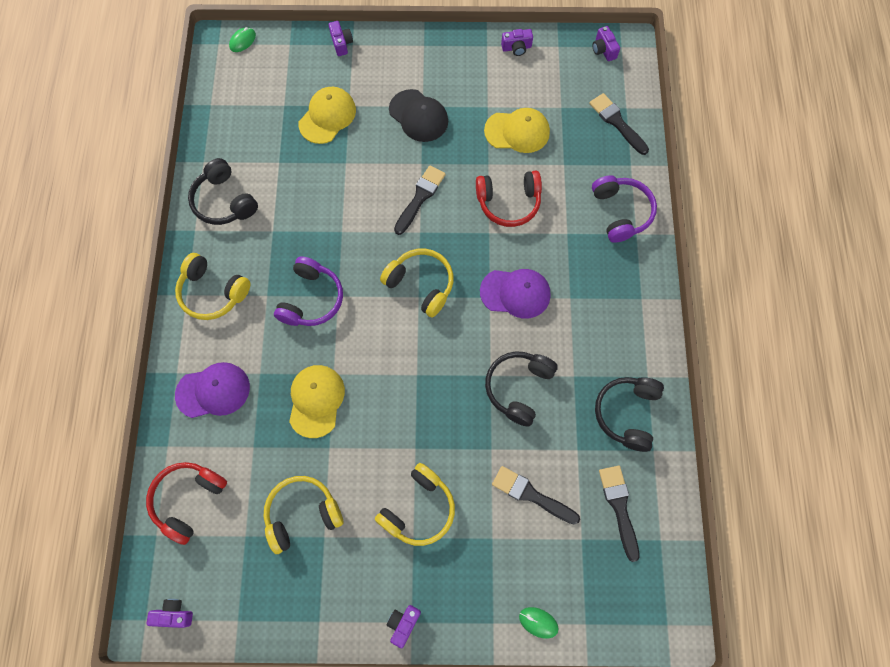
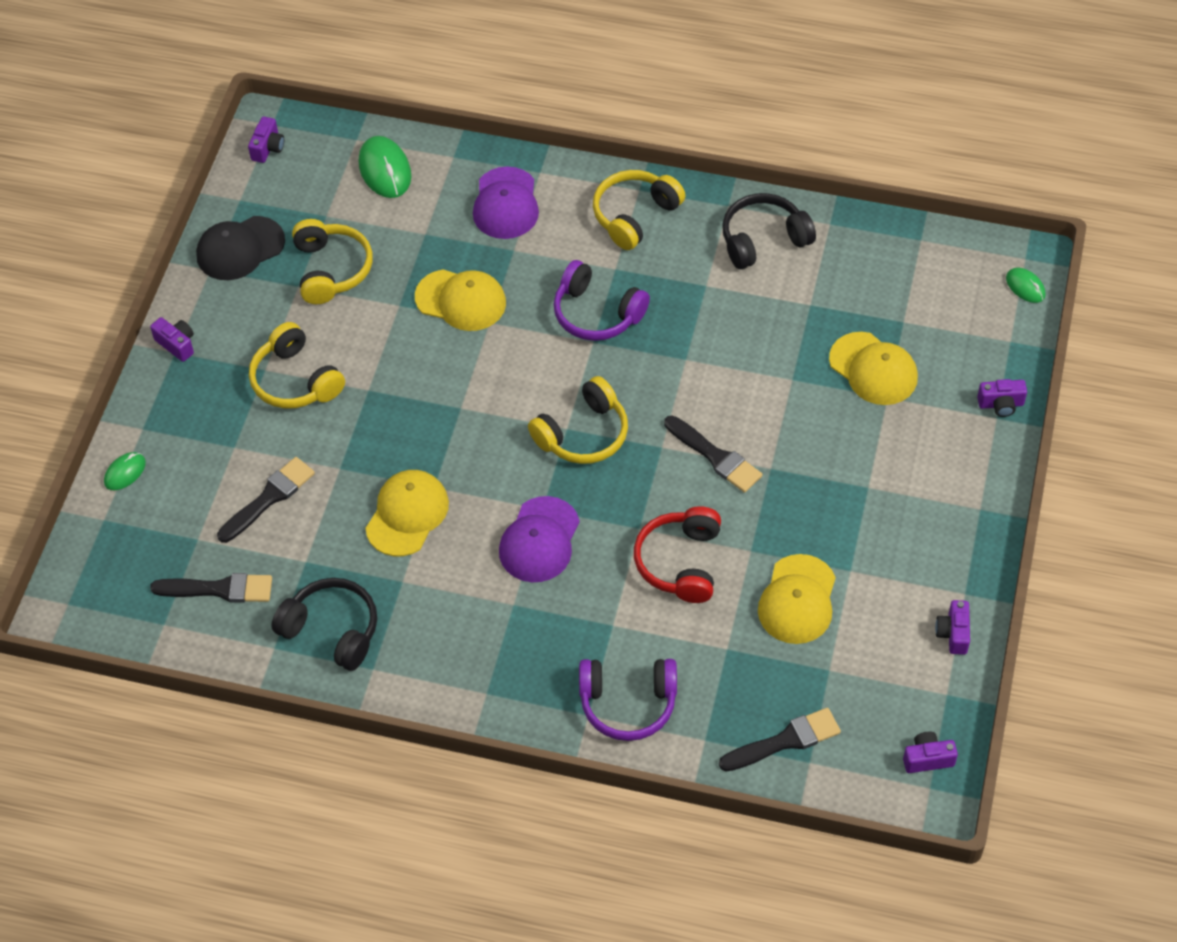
camera: 105 degrees right, 15 degrees down
(188, 500) = (385, 170): red headphones -> green mouse
(418, 116) = (851, 479): black cap -> black cap (240, 248)
(518, 388) = (407, 514): black headphones -> yellow cap

